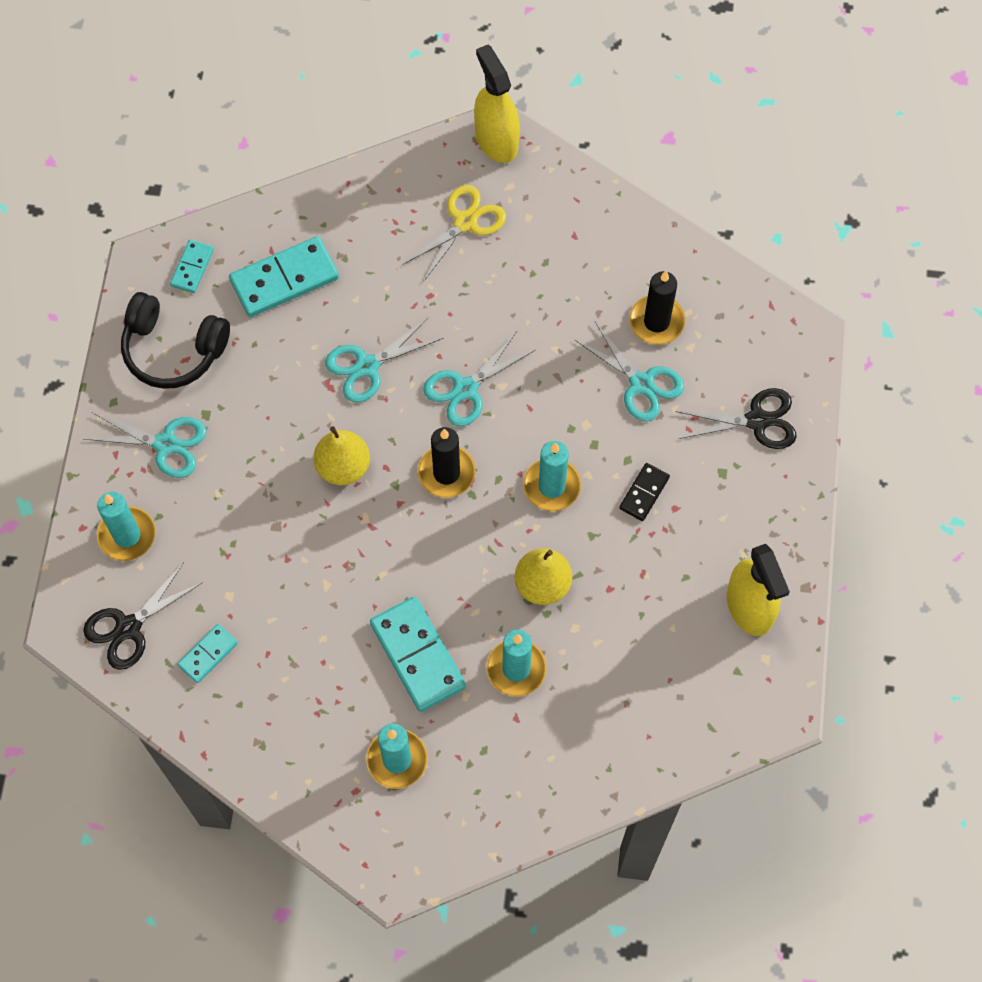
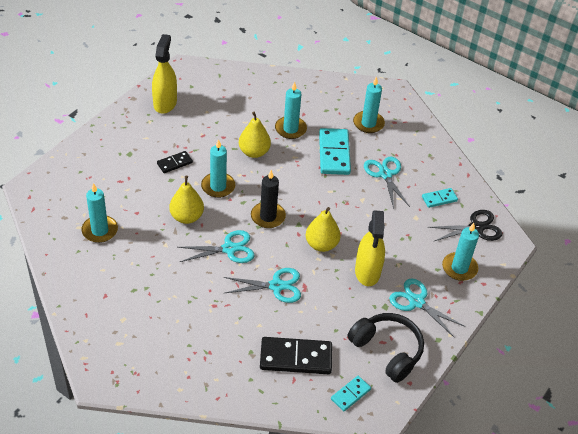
camera: 155 degrees left, 20 degrees down
(284, 279) = (296, 357): turquoise domino -> black domino
(465, 222) = (162, 335): yellow scissors -> none
(496, 140) = (104, 375): yellow spray bottle -> yellow spray bottle (367, 271)
(558, 408) = (187, 217): none -> yellow pear
(641, 383) = (134, 207): turquoise scissors -> turquoise scissors (385, 174)
(656, 321) = (100, 230): black candle -> turquoise candle
(757, 420) = (92, 165): black scissors -> none

